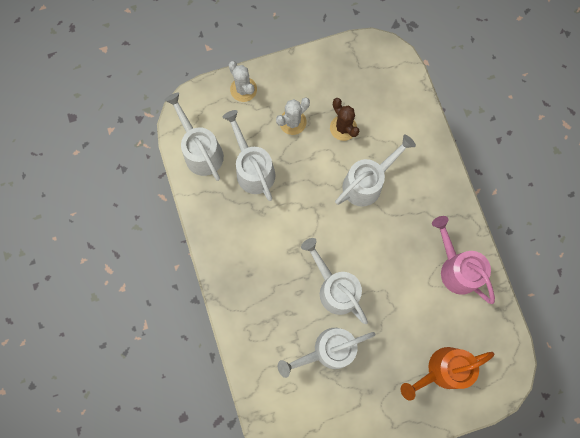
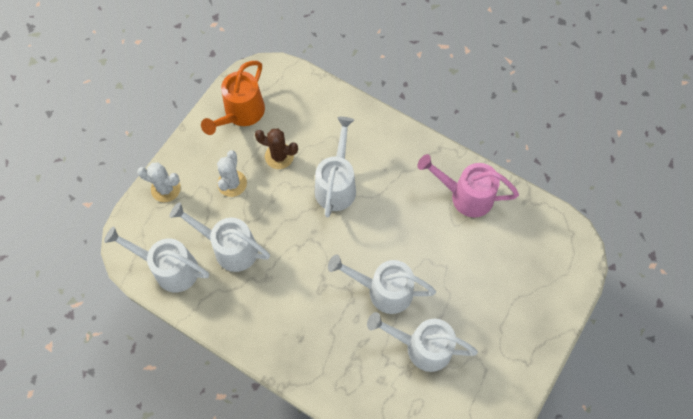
camera: 40 degrees left, 10 degrees down
(328, 350) = (421, 347): white watering can -> white watering can turned 75 degrees clockwise
(442, 370) = (525, 285): orange watering can -> orange watering can (241, 114)

